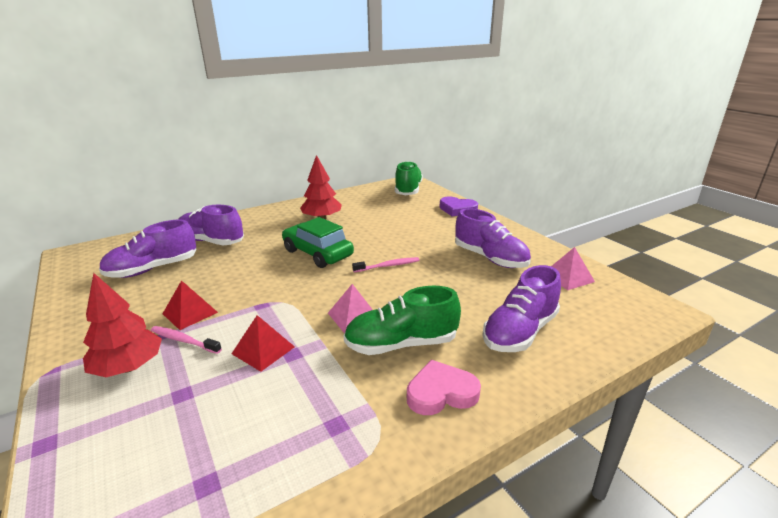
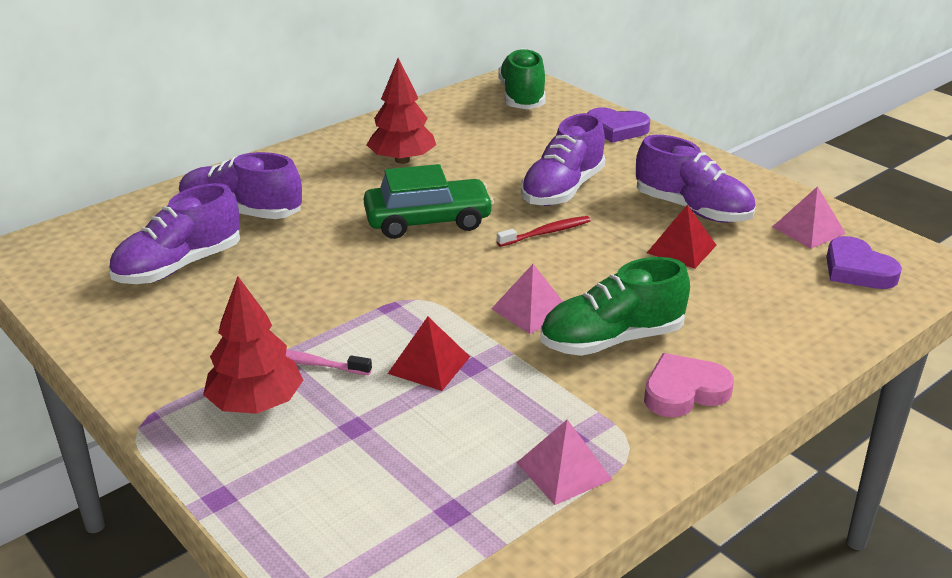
camera: 10 degrees left, 5 degrees up
(190, 313) = (289, 326): red pyramid -> red pyramid (681, 249)
(316, 455) = (564, 471): none -> pink pyramid
(317, 253) = (428, 221): green car -> green car turned 135 degrees clockwise
(388, 266) = (546, 233): pink toothbrush -> red toothbrush
(520, 332) = (760, 310): purple shoe -> purple shoe (562, 190)
(600, 308) = (857, 270): none -> purple heart

